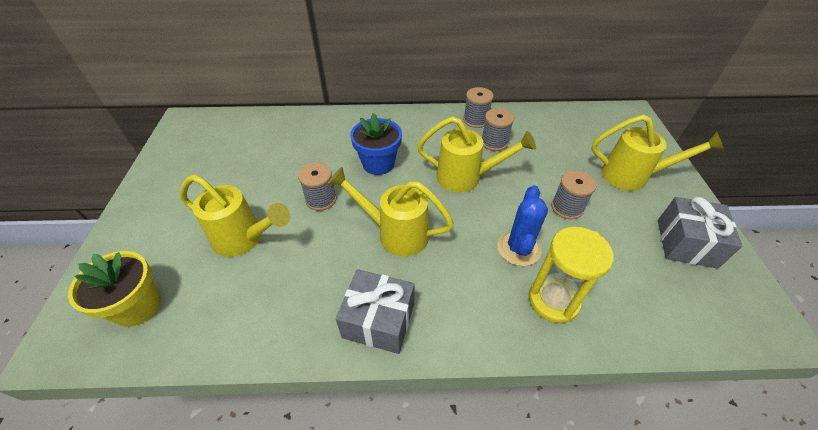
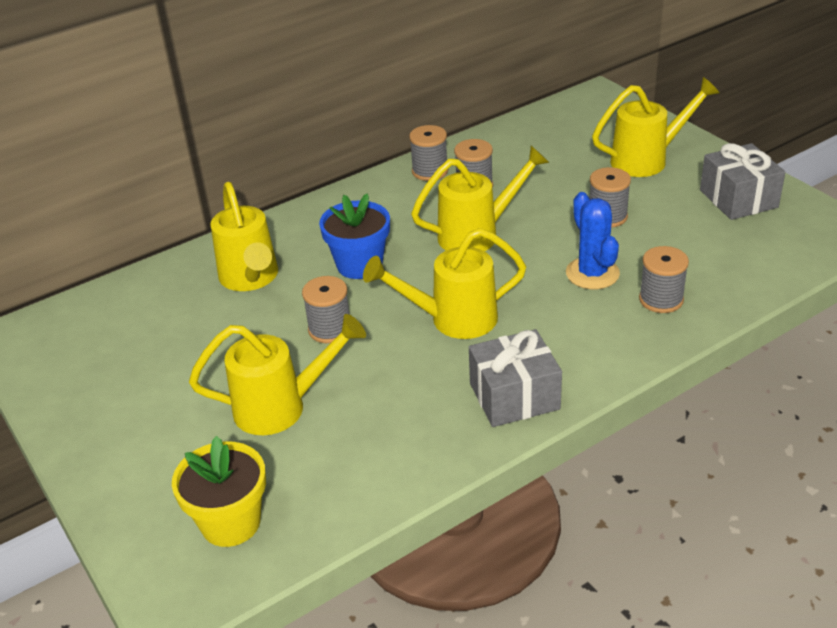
camera: 30 degrees left, 10 degrees down
(314, 143) = (251, 279): none -> yellow watering can
(553, 300) = (661, 299): yellow hourglass -> grey spool

